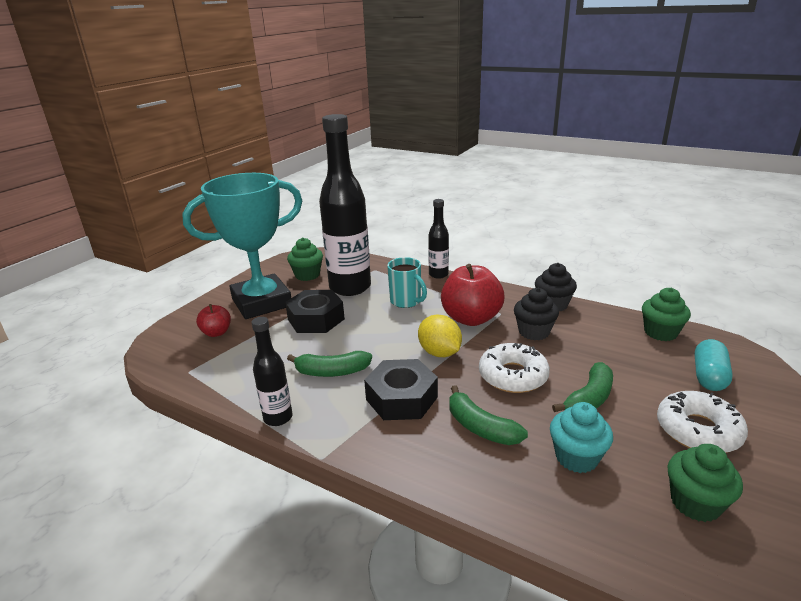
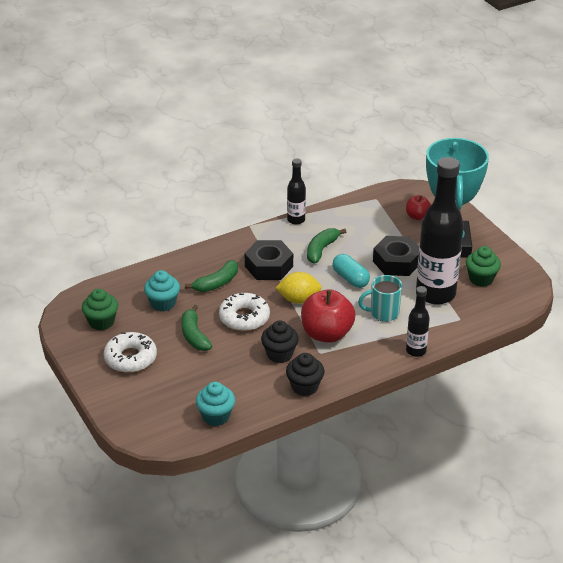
camera: 120 degrees right, 10 degrees up
(480, 427) = (216, 283): green banana -> green banana turned 150 degrees clockwise
(660, 332) = (216, 416): green cupcake -> turquoise cupcake
(709, 376) = (157, 400): turquoise capsule -> turquoise capsule (350, 278)

